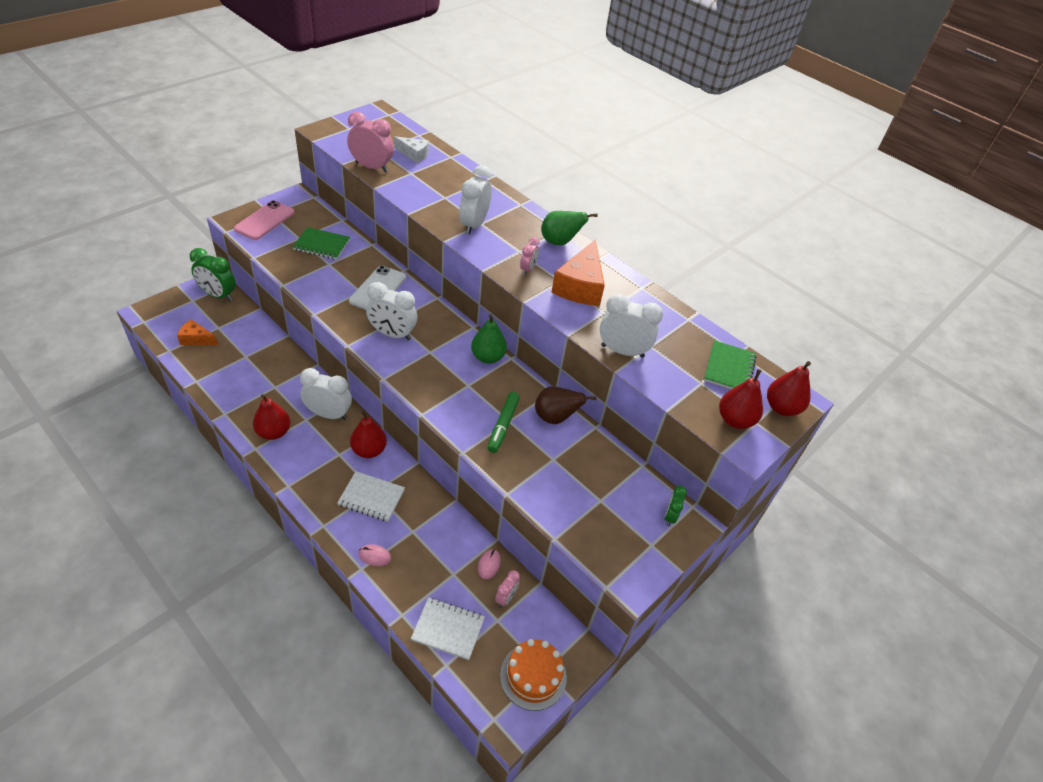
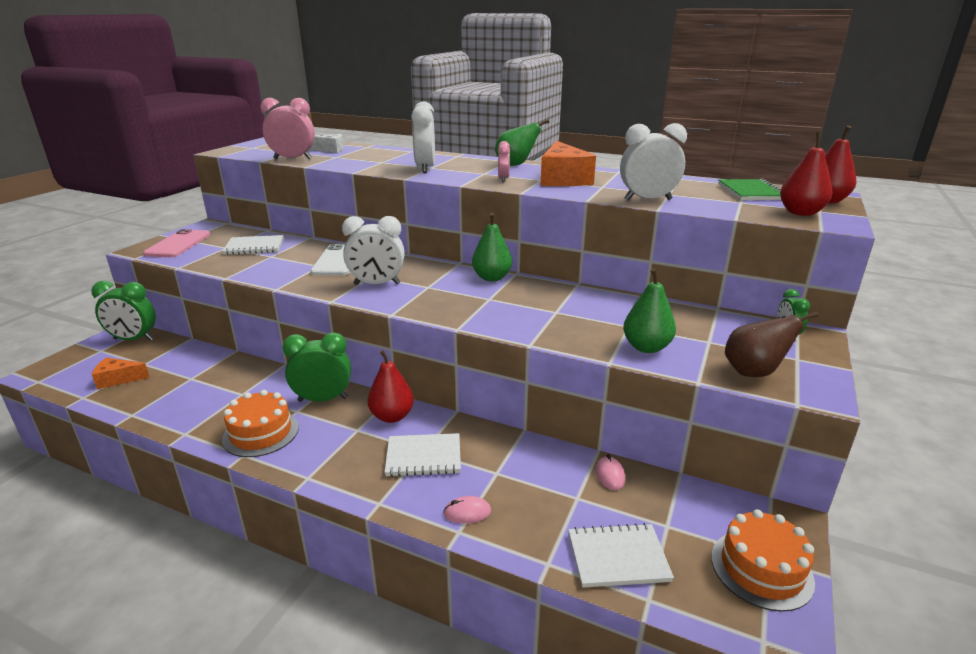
camera: 15 degrees left, 20 degrees down
(274, 432) = (261, 433): red pear -> orange cake
(321, 245) = (254, 247): green notebook -> white notebook
(328, 414) = (323, 399): white clock -> green clock
(503, 425) = (553, 316): green marker -> none
(506, 598) = (657, 499): pink clock -> none
(547, 488) = (646, 347): none -> green pear
(555, 417) = (599, 299): brown pear -> brown pear (754, 372)

